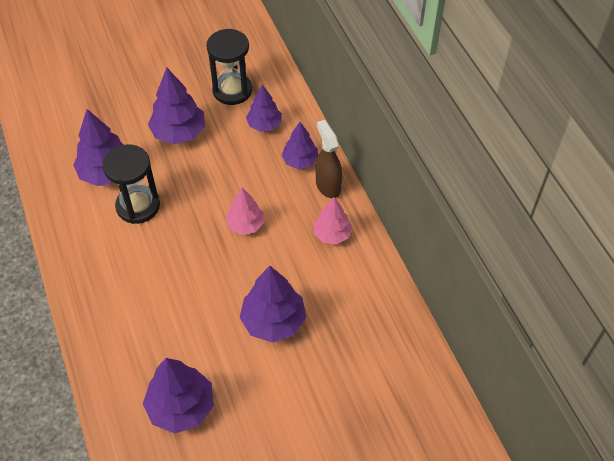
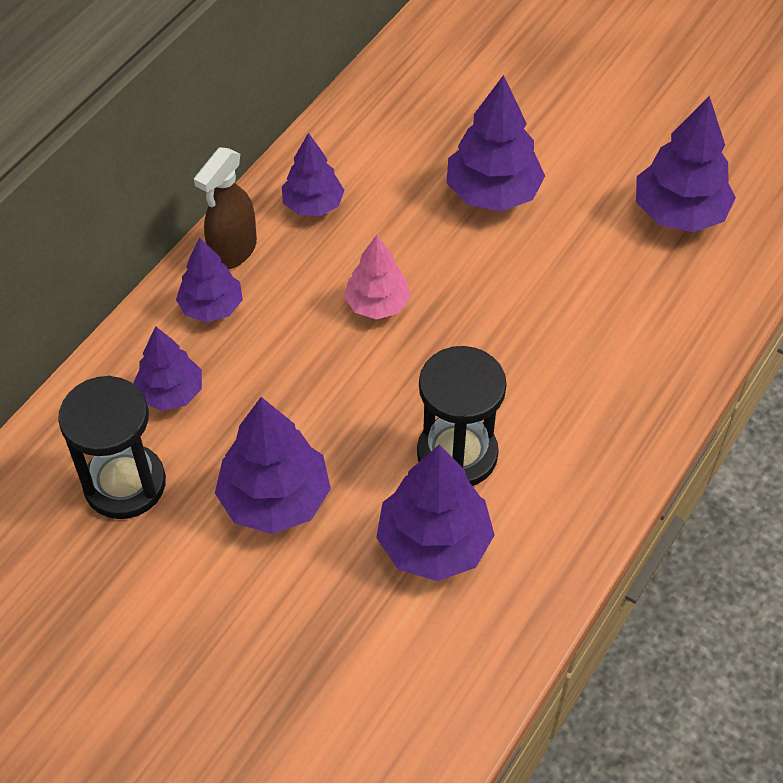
camera: 125 degrees left, 0 degrees up
(332, 234) = (313, 205): pink tree -> purple tree

